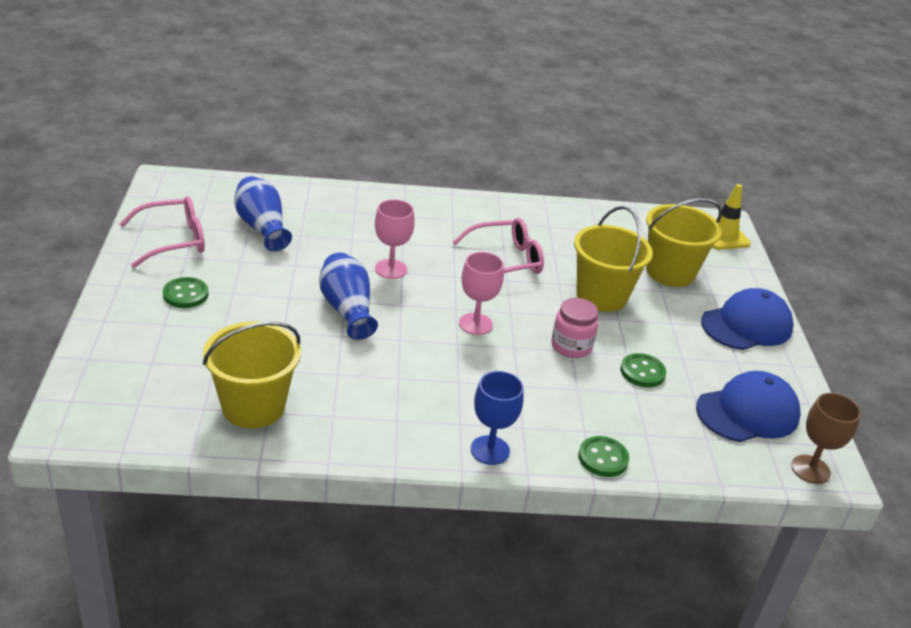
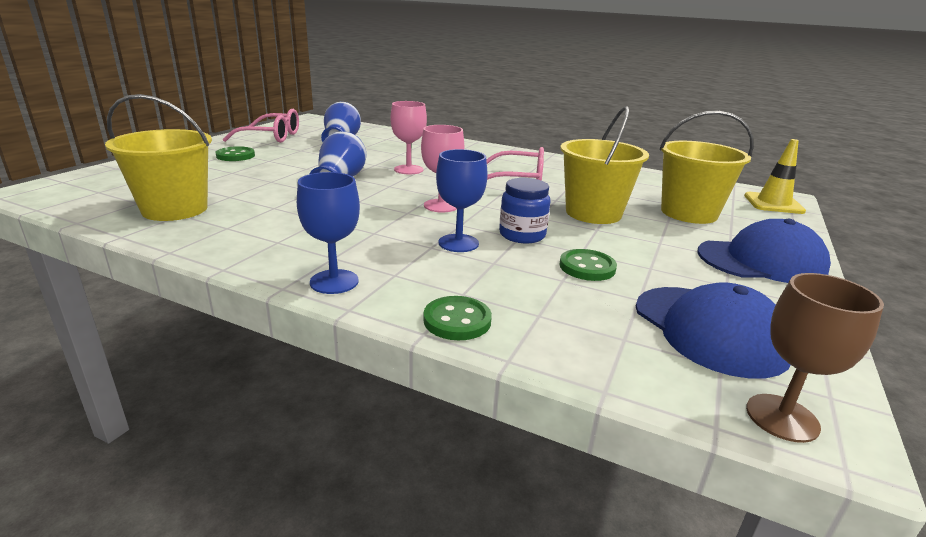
camera: 30 degrees right, 10 degrees down
(534, 373) = (458, 243): none -> blue goblet
(571, 346) = (522, 235): pink jar -> blue jar
(748, 412) = (709, 330): blue cap -> blue cap turned 60 degrees clockwise

